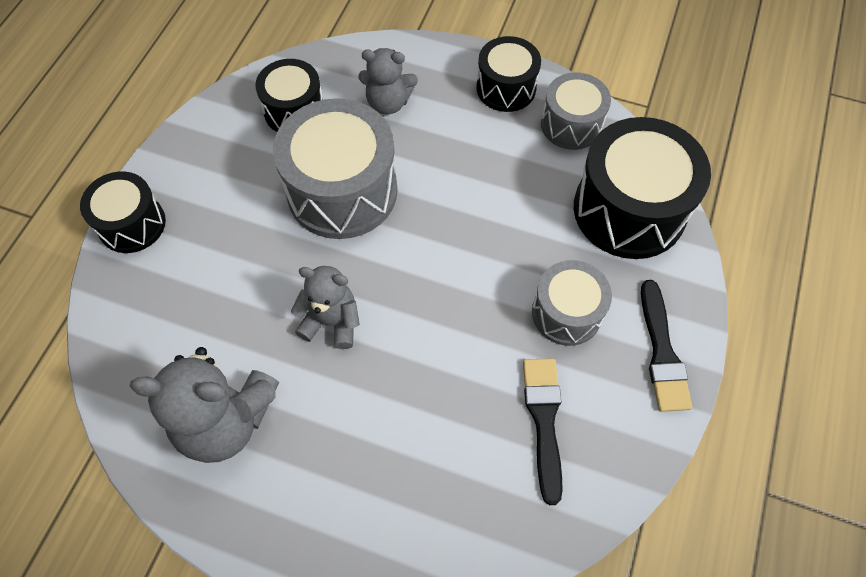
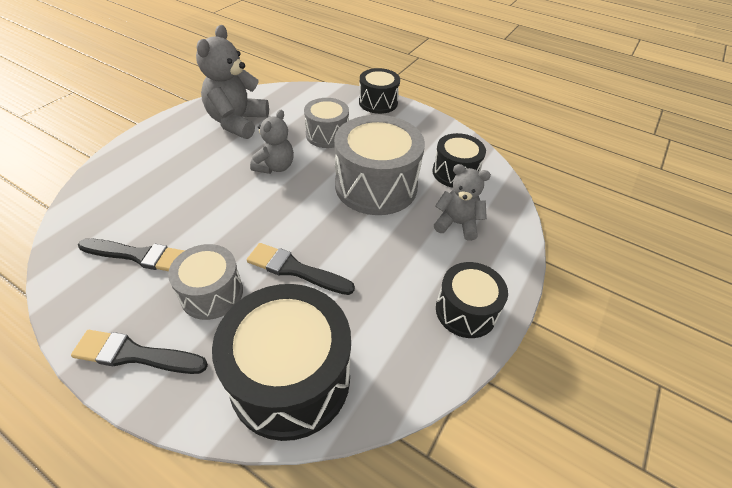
camera: 100 degrees right, 15 degrees down
(388, 102) = (457, 224): grey teddy bear -> grey teddy bear turned 90 degrees clockwise
(506, 241) = (296, 270): none -> black brush
(571, 124) = (410, 357): grey drum -> grey drum (327, 135)

